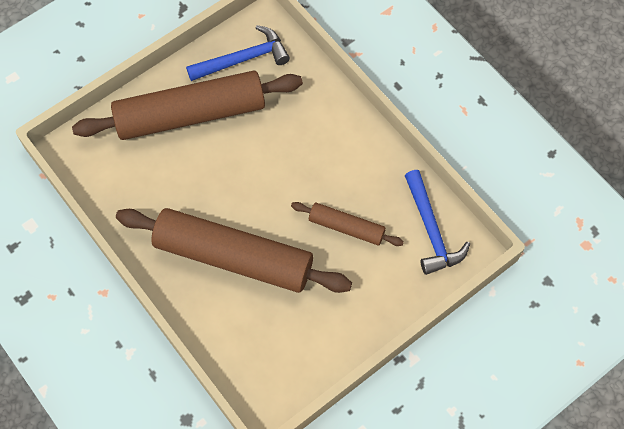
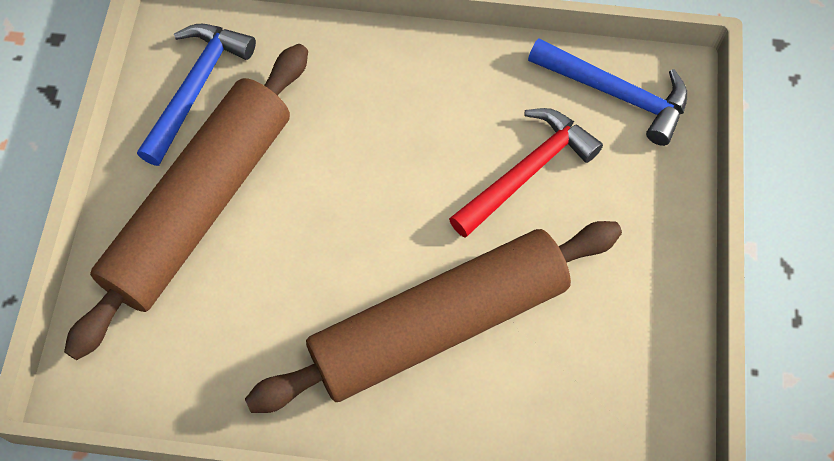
camera: 45 degrees left, 0 degrees up
(346, 227) = (526, 172): brown rolling pin -> red hammer

